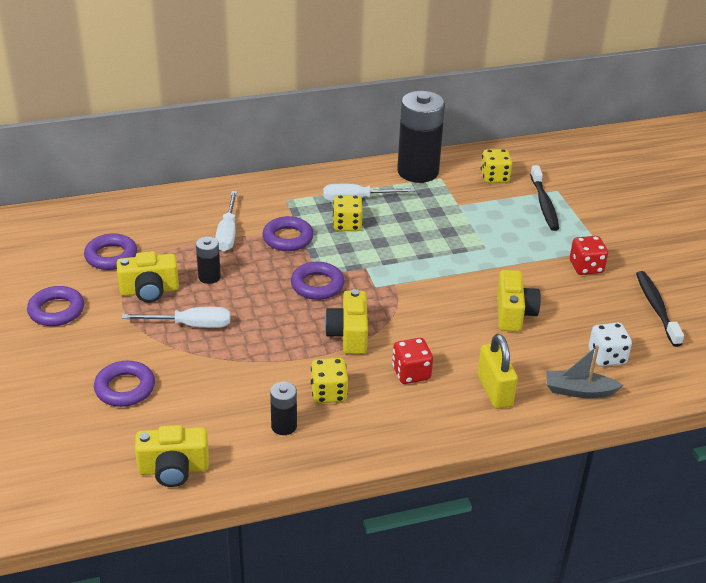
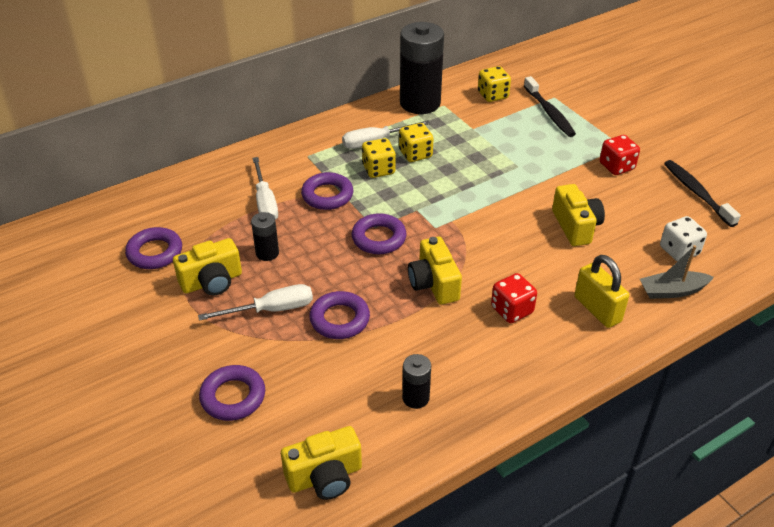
camera: 15 degrees left, 5 degrees up
(56, 310) = (121, 326): purple ring -> purple ring (339, 319)
(329, 393) = (443, 350): yellow dice -> yellow dice (415, 154)

